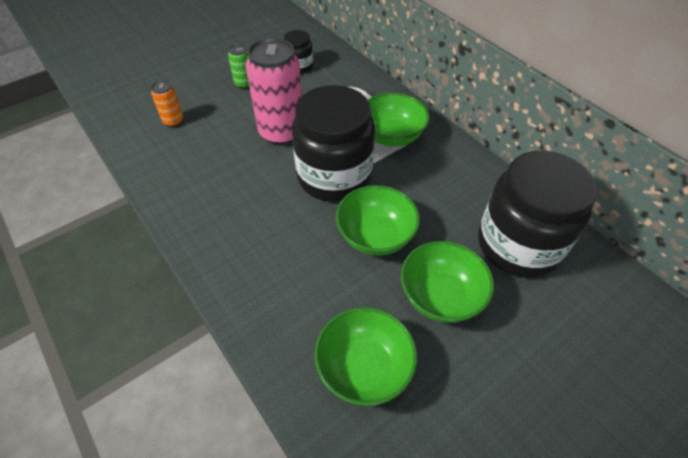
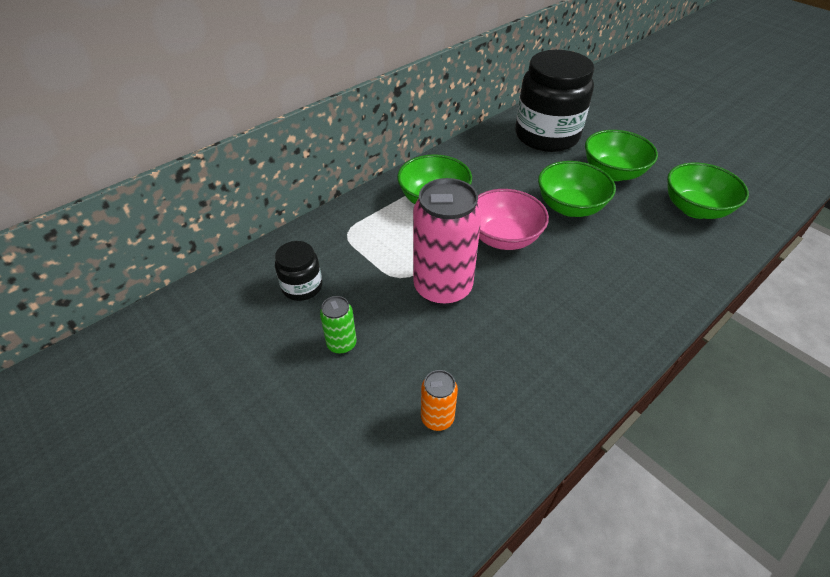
camera: 95 degrees left, 5 degrees down
(334, 176) = (503, 238): black jar -> pink bowl

